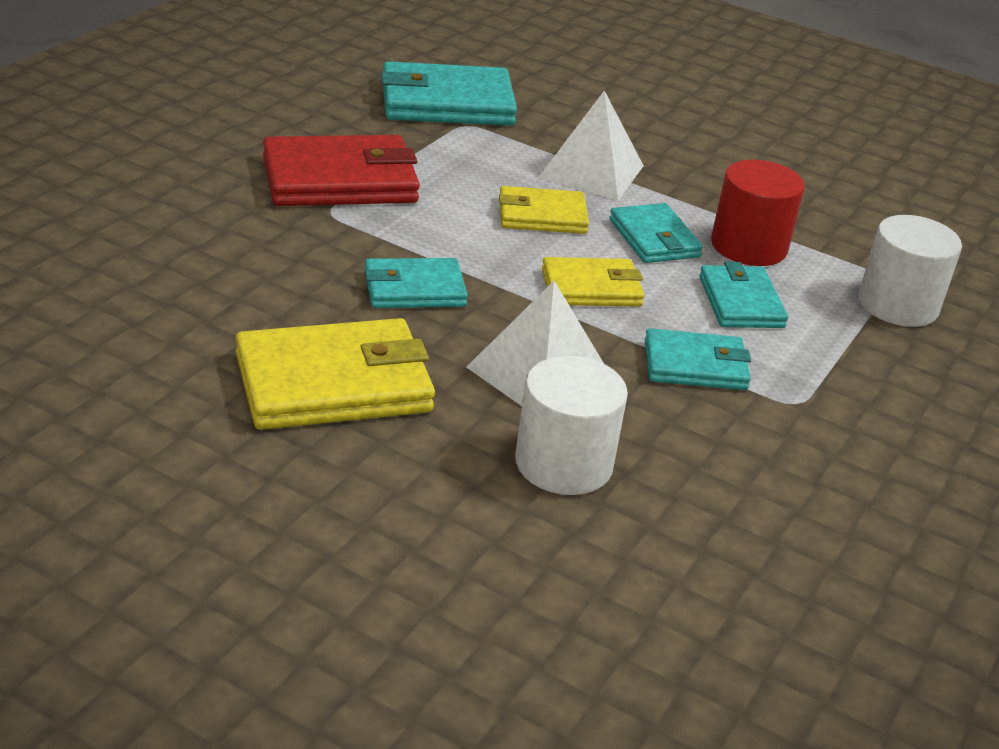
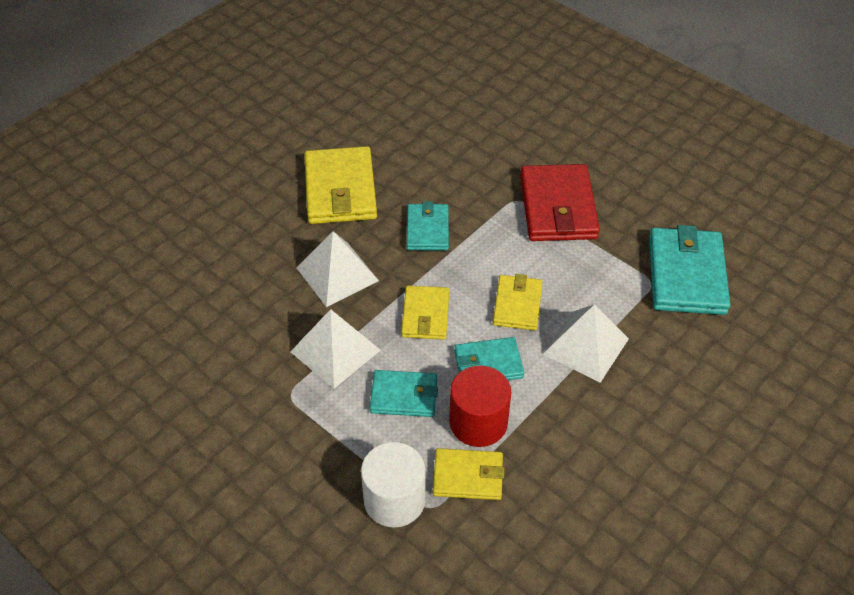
camera: 105 degrees right, 15 degrees up
(563, 463) = (258, 271): white cylinder -> none
(695, 365) = (335, 351): turquoise wallet -> white pyramid
(829, 253) = (468, 476): none -> yellow wallet

